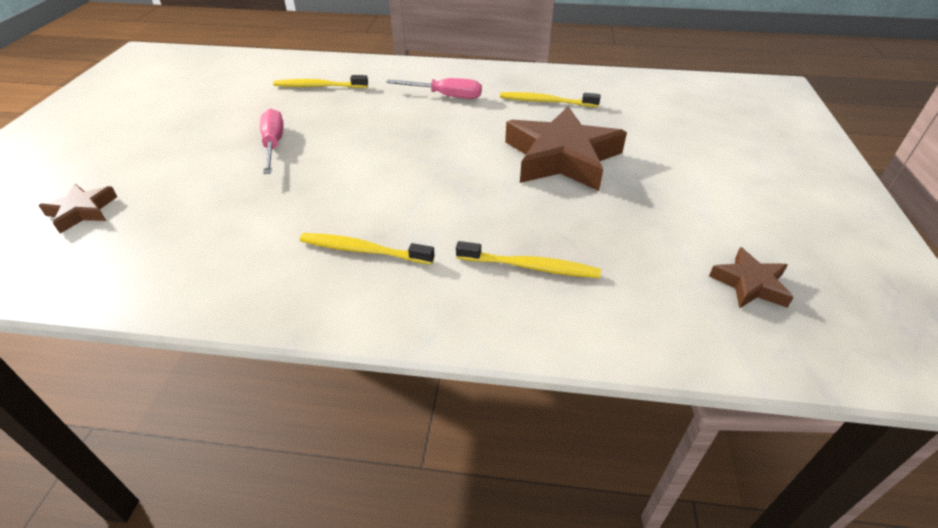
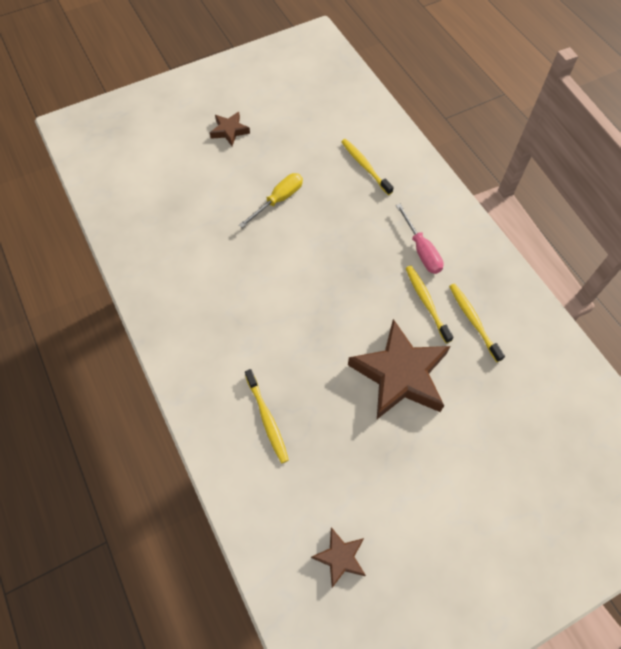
camera: 55 degrees right, 20 degrees up
(82, 211) = (157, 171): brown star -> brown star (229, 131)
(273, 144) = (278, 200): pink screwdriver -> yellow screwdriver
(363, 250) = (220, 323): yellow toothbrush -> yellow toothbrush (426, 303)

